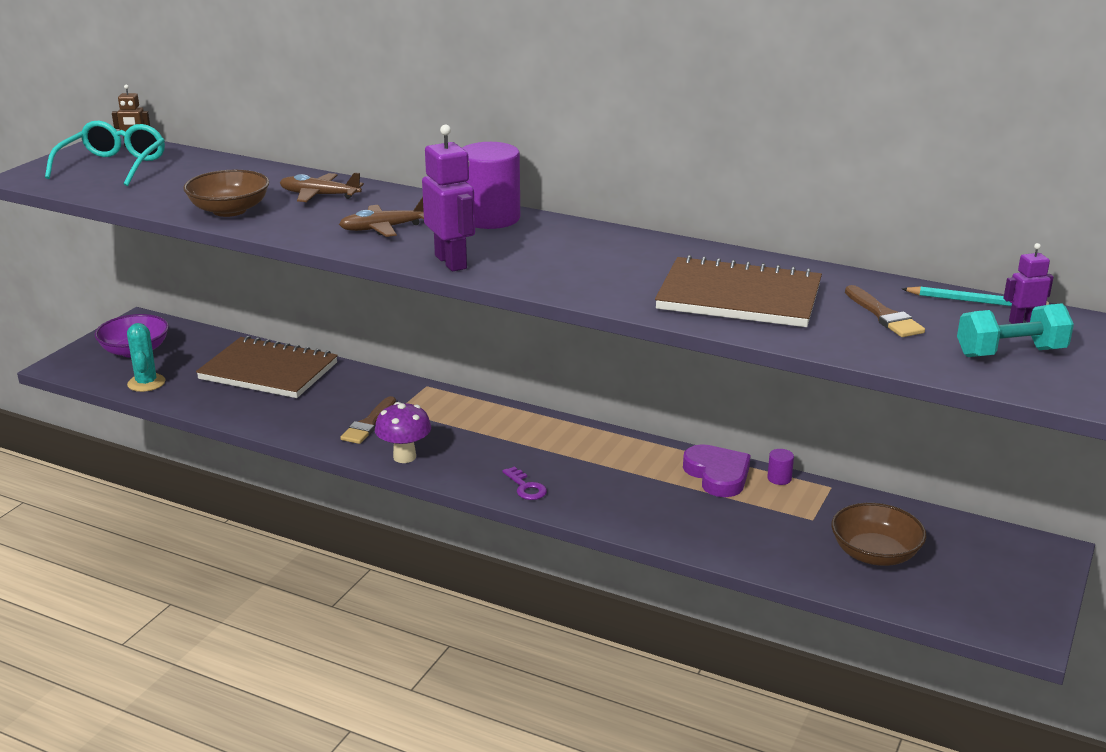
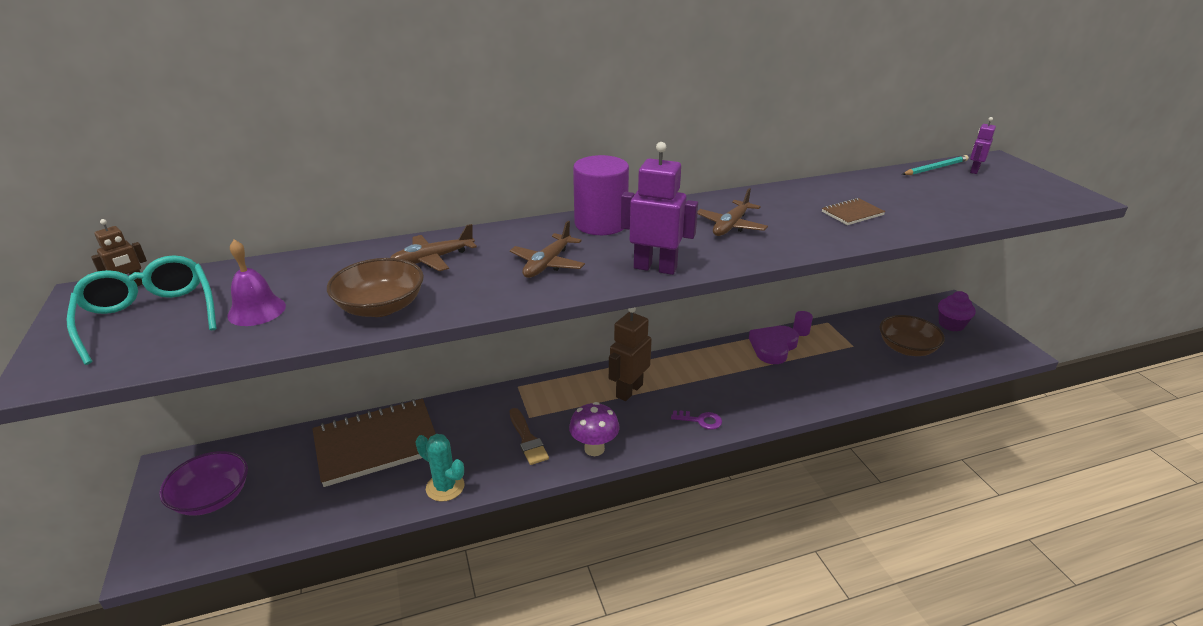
camera: 45 degrees left, 5 degrees up
(146, 383) = (276, 521): turquoise cactus -> turquoise cactus (445, 487)
(166, 184) = (256, 310): none -> purple bell
(508, 435) = (629, 390): none -> brown robot
(593, 261) = (731, 226): none -> brown plane
(717, 475) = (773, 347): purple heart -> purple heart turned 75 degrees counterclockwise
(739, 297) = (852, 213): brown notebook -> brown notebook, size x0.45
(884, 316) = (927, 193): brown brush -> none
(993, 567) = (951, 324): none -> purple cupcake
(1010, 353) = (1012, 189): turquoise dumbbell -> none

